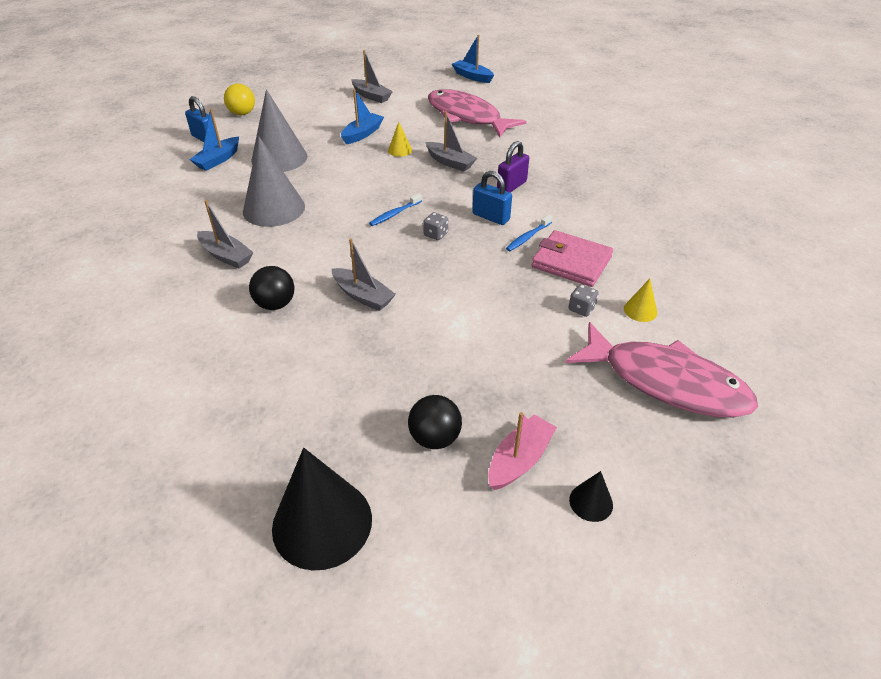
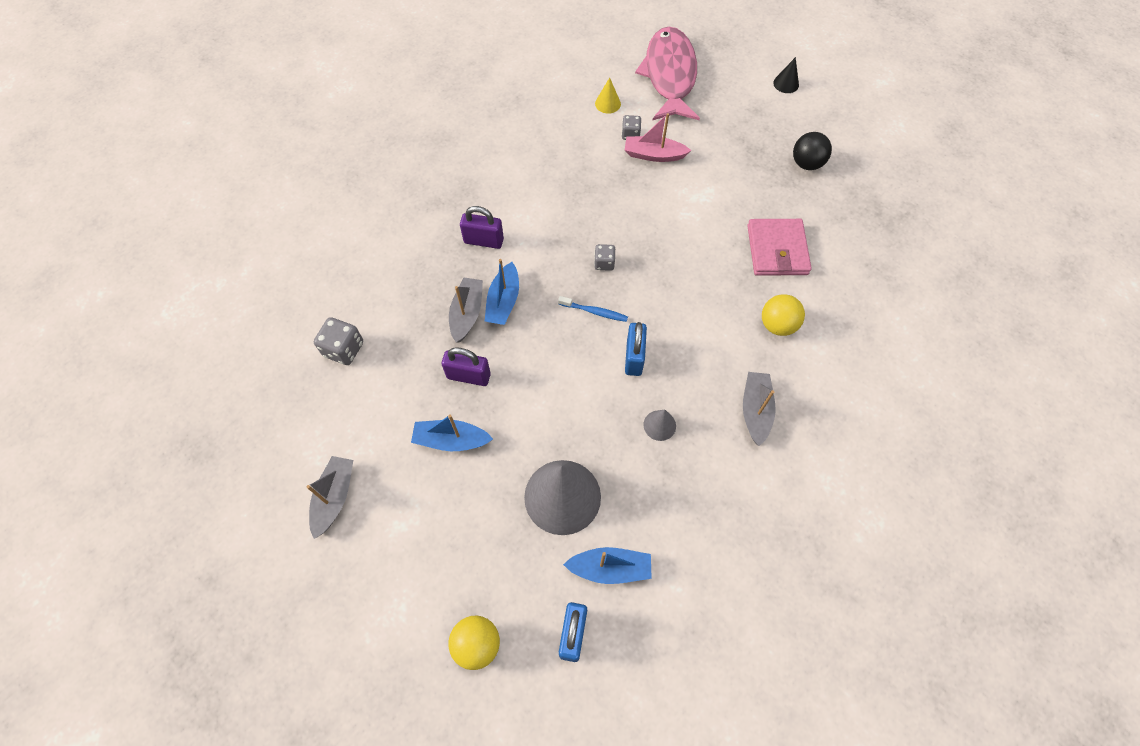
camera: 120 degrees left, 20 degrees up
(274, 209) = (659, 425): grey cone -> grey cone, size x0.45
(275, 304) = (777, 325): black ball -> yellow ball
(322, 523) = (901, 185): black cone -> none
(363, 296) = (720, 271): grey boat -> none
(400, 150) = (468, 376): yellow cone -> purple padlock
(467, 116) = (344, 349): pink fish -> grey dice
(472, 77) = (209, 401): blue boat -> blue boat (503, 301)
(491, 217) = (548, 235): blue padlock -> blue padlock (634, 357)
(519, 460) = (786, 120): pink boat -> pink boat (654, 155)
(528, 237) = (562, 197): blue toothbrush -> none
(571, 262) = (577, 158): pink wallet -> pink wallet (777, 250)

